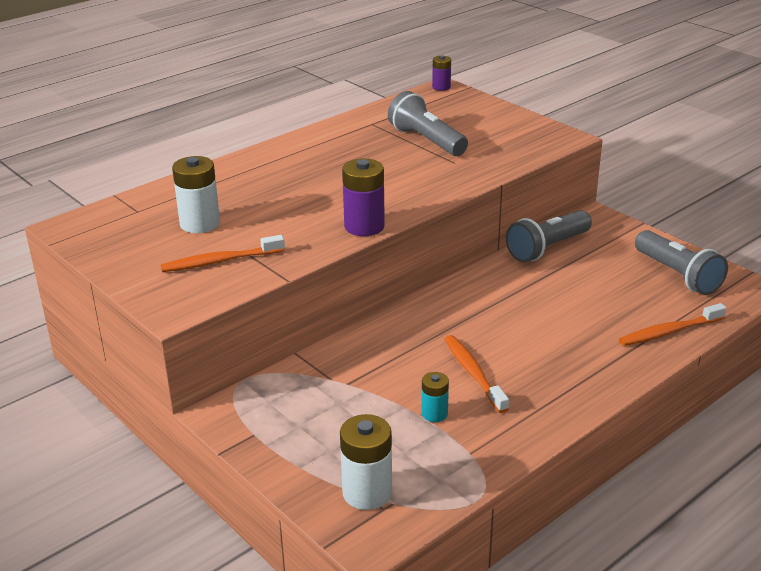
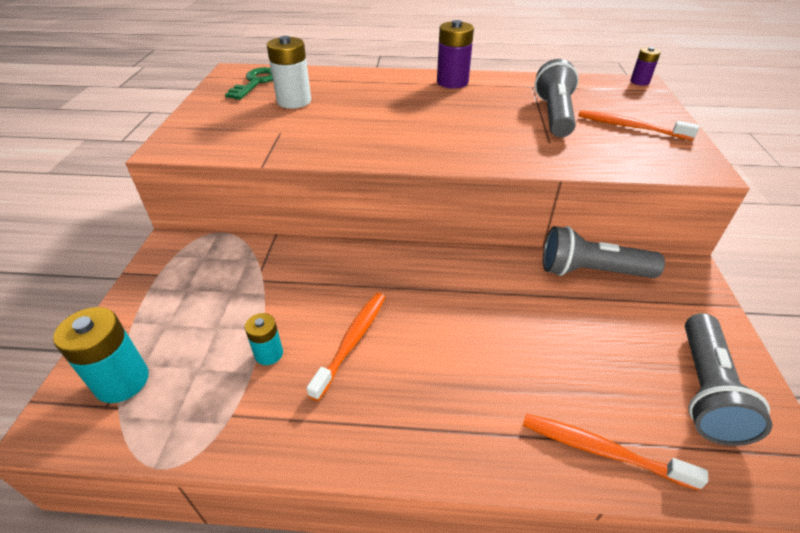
camera: 45 degrees right, 10 degrees up
(121, 225) = (256, 82): none -> green key
(220, 261) = (254, 130): orange toothbrush -> orange toothbrush (630, 127)
(364, 226) = (384, 155): purple battery -> purple battery (452, 82)
(367, 492) = (122, 381): white battery -> turquoise battery

